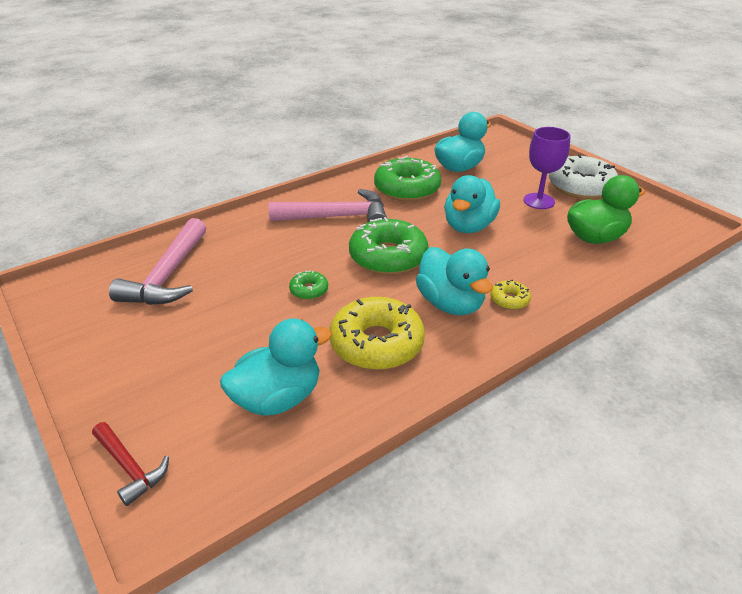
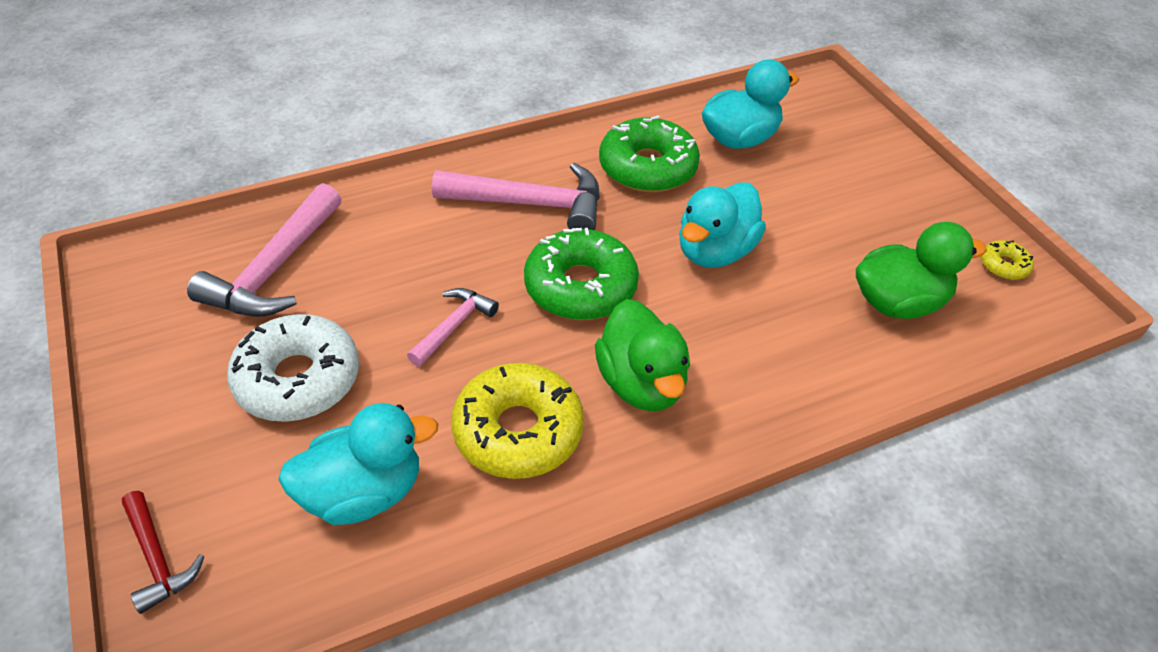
camera: 10 degrees right, 10 degrees up
(309, 290) = (454, 326): green donut -> pink hammer
(450, 304) = (641, 383): turquoise duck -> green duck
(509, 300) = (728, 392): yellow donut -> yellow donut (1004, 266)
(539, 201) = (838, 221): purple goblet -> none
(580, 186) = (914, 203): white donut -> white donut (298, 379)

